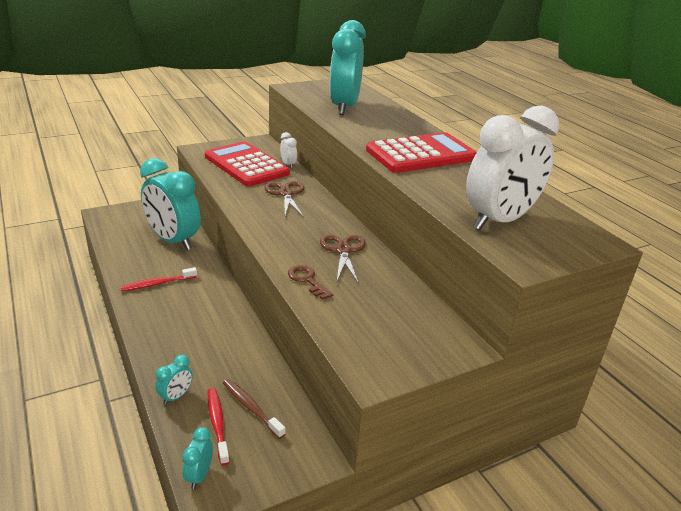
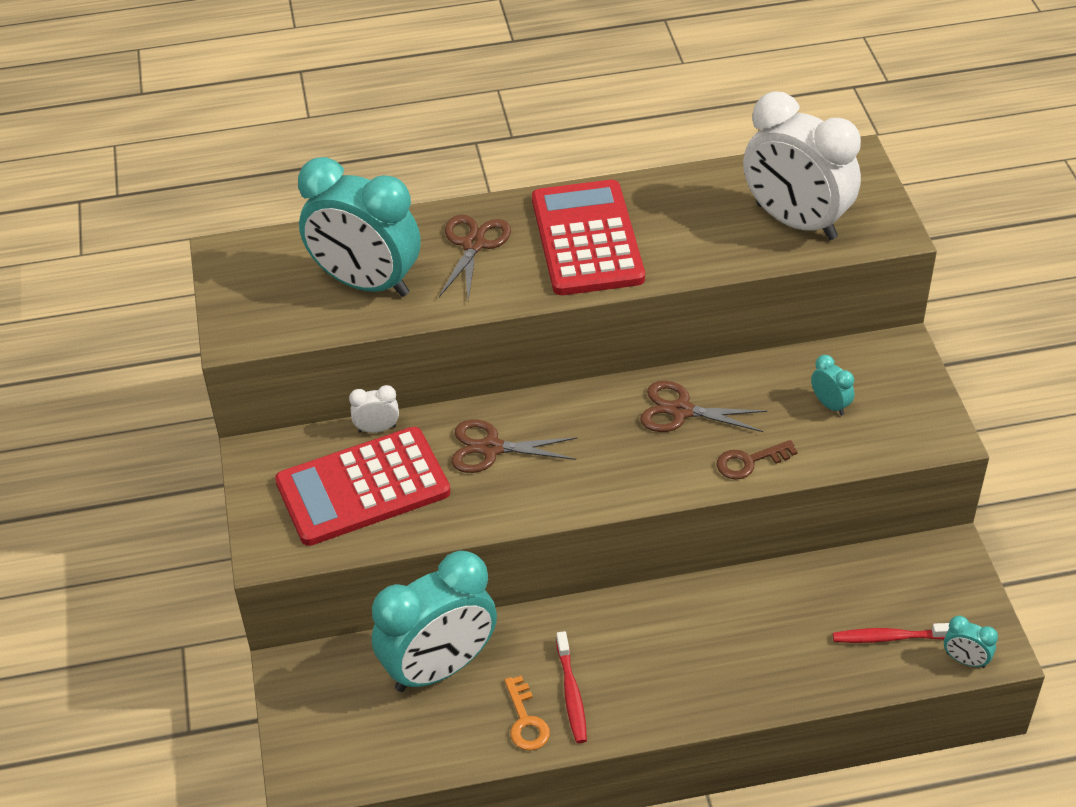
camera: 70 degrees left, 15 degrees up
(138, 270) = (525, 720): none -> orange key
(176, 396) = (836, 678): turquoise clock -> turquoise clock (830, 405)
(251, 408) = (867, 601): brown toothbrush -> none
(393, 127) = (474, 244): none -> brown scissors
(499, 220) = (796, 222): white clock -> white clock turned 150 degrees clockwise

